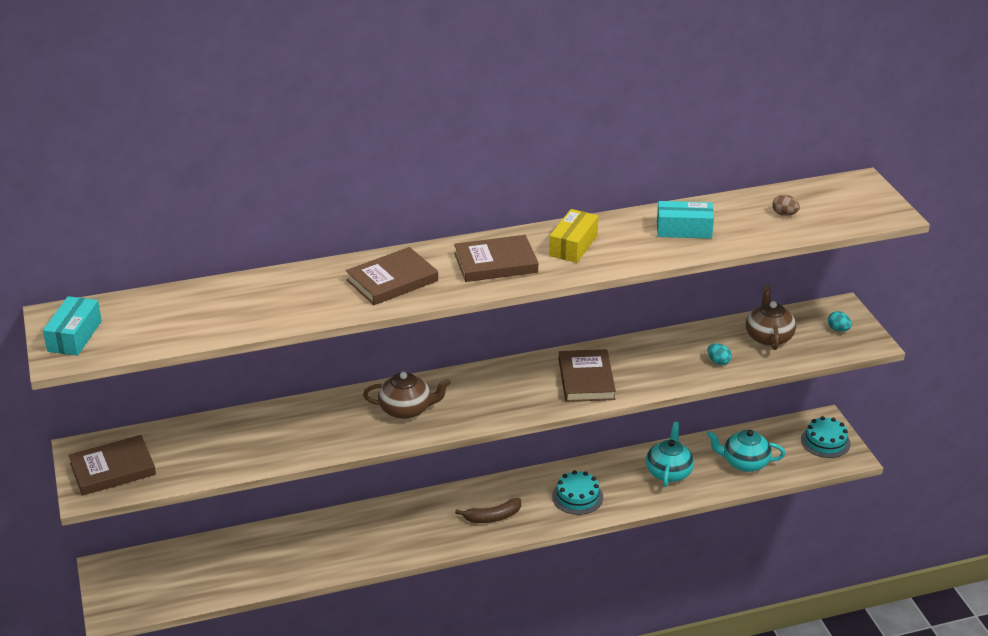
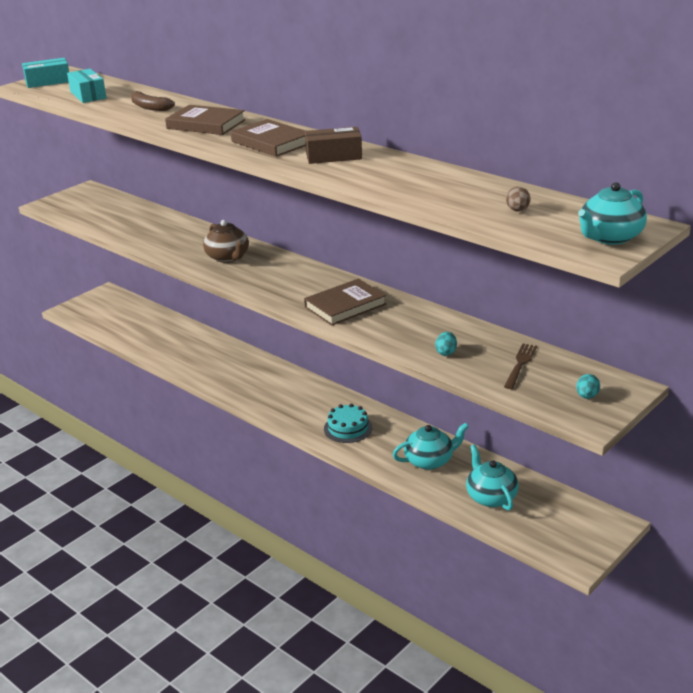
camera: 60 degrees right, 5 degrees down
(113, 469) = (75, 202): brown book -> none
(492, 517) = (284, 400): brown banana -> brown banana (149, 107)
(573, 246) = (334, 156): yellow box -> brown box
(684, 230) = (421, 183): turquoise box -> turquoise box (88, 95)
(768, 337) = (520, 364): brown teapot -> brown fork
(825, 441) = (582, 535): turquoise cake -> none
(867, 201) = (610, 237): none -> turquoise teapot

